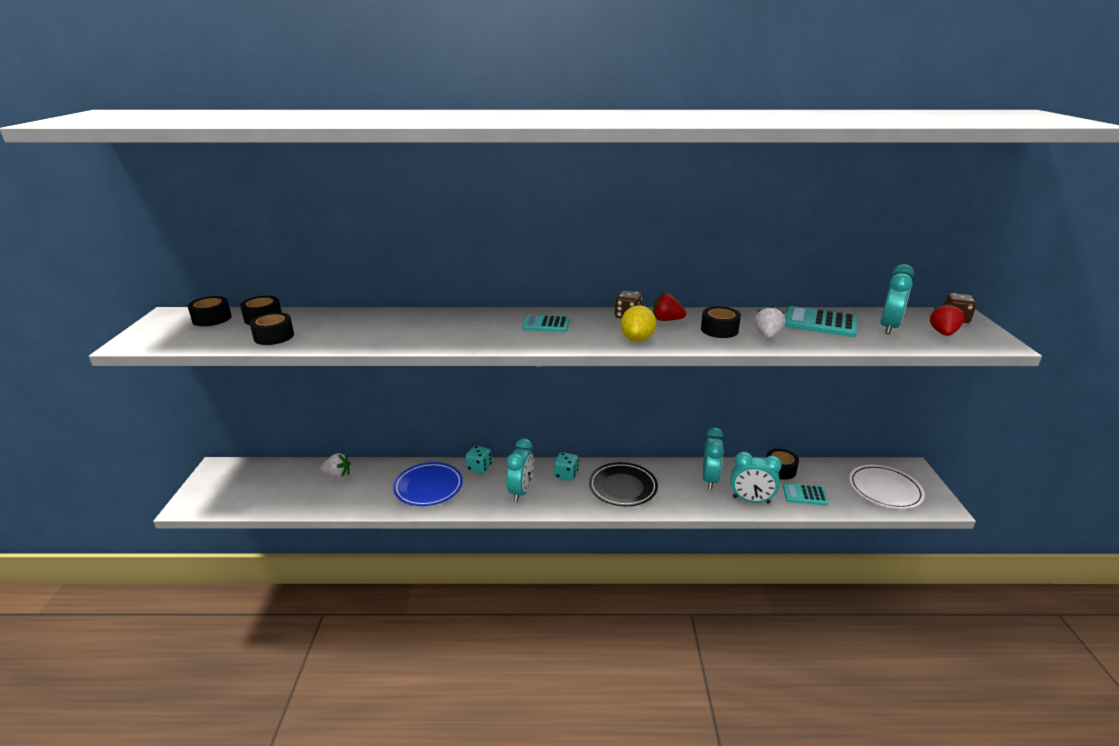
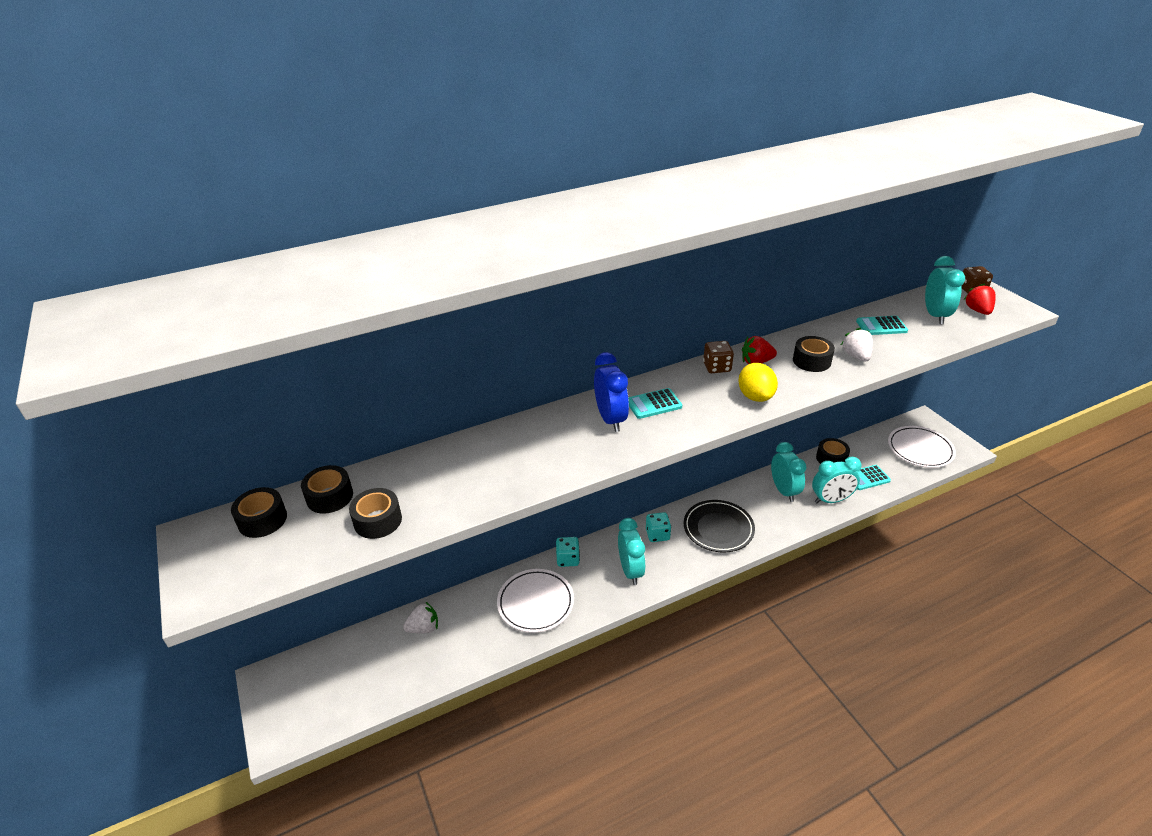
camera: 25 degrees left, 10 degrees up
(428, 487) = (535, 603): blue plate -> white plate
(501, 325) = (611, 419): none -> blue clock
(820, 323) = (881, 326): turquoise calculator -> turquoise calculator, size x0.65

